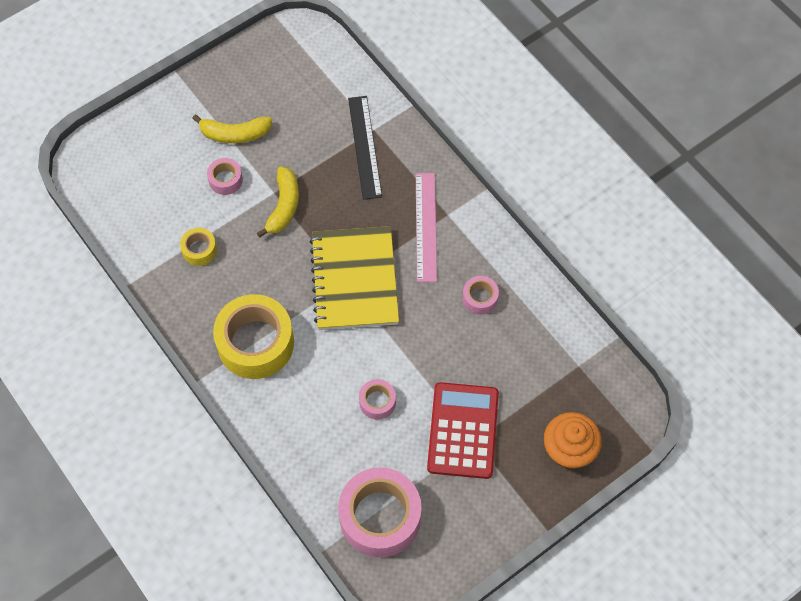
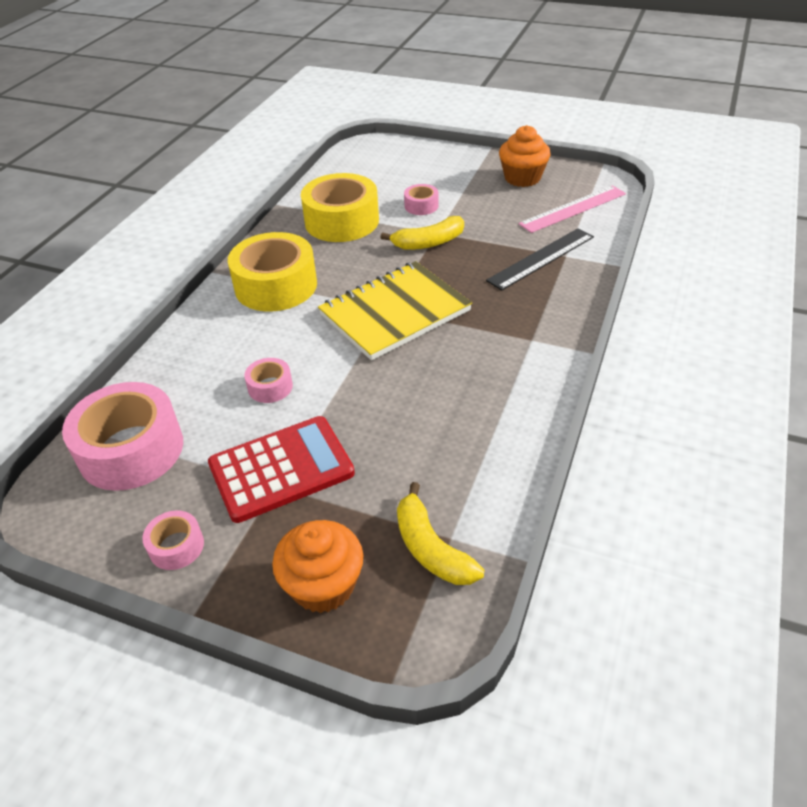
camera: 60 degrees right, 20 degrees down
(199, 250) = (342, 221): yellow tape -> yellow tape, size x2.14
(235, 134) = (469, 192): yellow banana -> yellow banana (431, 548)
(246, 83) = (522, 178): none -> orange cupcake
(426, 226) = (501, 331): pink ruler -> pink ruler (573, 209)
(480, 298) = (458, 407): pink tape -> pink tape (176, 546)

